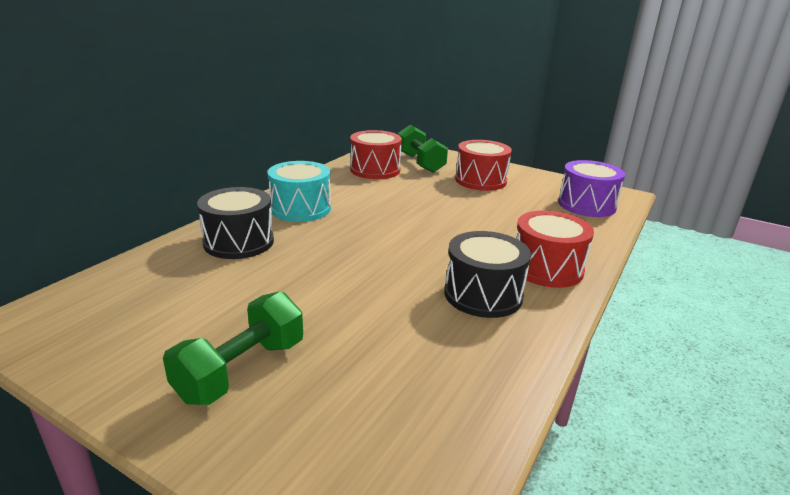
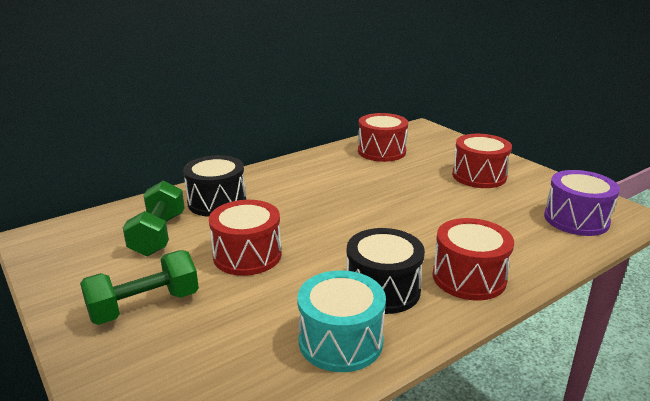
camera: 25 degrees right, 0 degrees up
(300, 209) = (287, 180): turquoise drum -> turquoise drum (340, 341)
(319, 290) = (247, 255): none -> red drum
(420, 163) = (431, 150): green dumbbell -> green dumbbell (158, 235)

